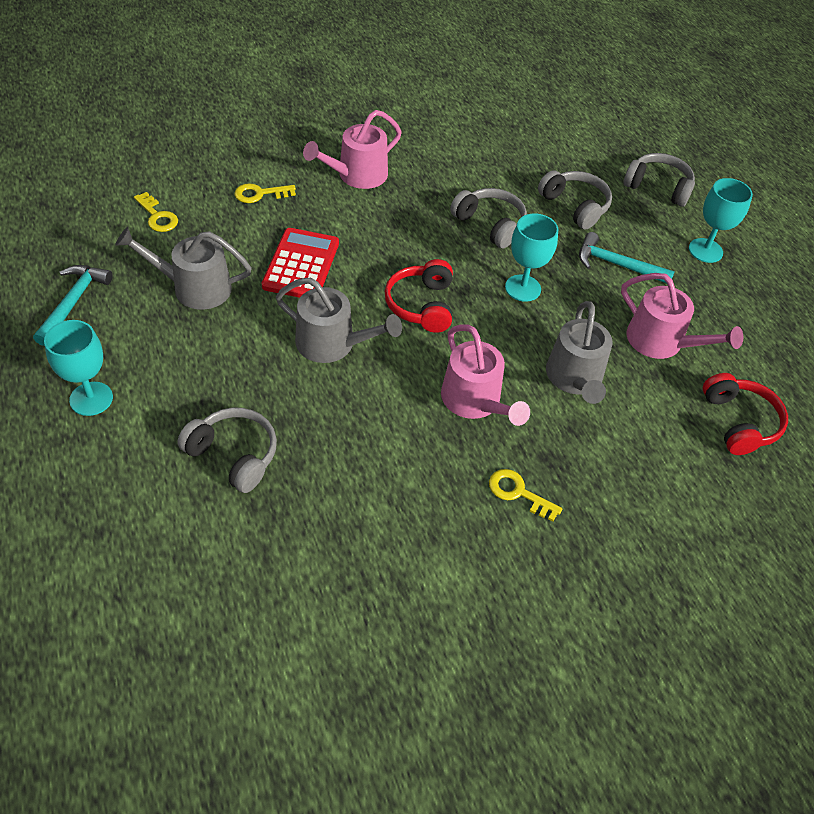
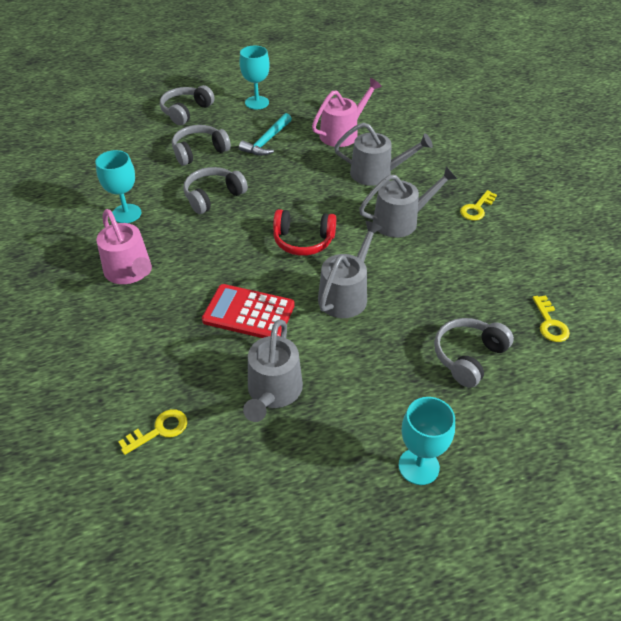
camera: 80 degrees left, 5 degrees down
(73, 302) = (288, 498): turquoise hammer -> none
(260, 194) = (141, 343): yellow key -> yellow key (550, 323)
(475, 401) = (400, 221): pink watering can -> grey watering can
(523, 288) = (288, 187): turquoise goblet -> turquoise goblet (126, 214)
(739, 422) = (408, 115): red headphones -> none

